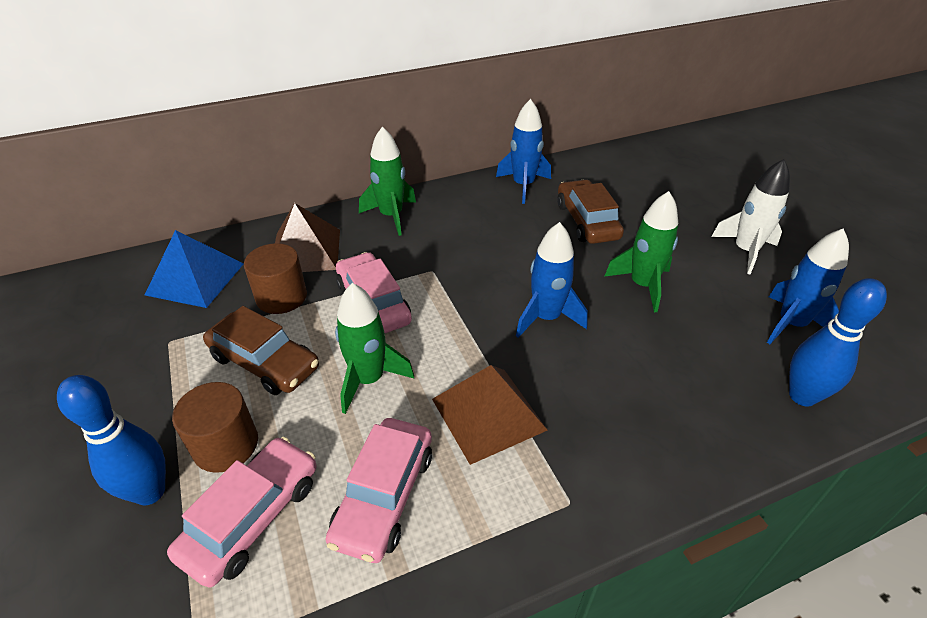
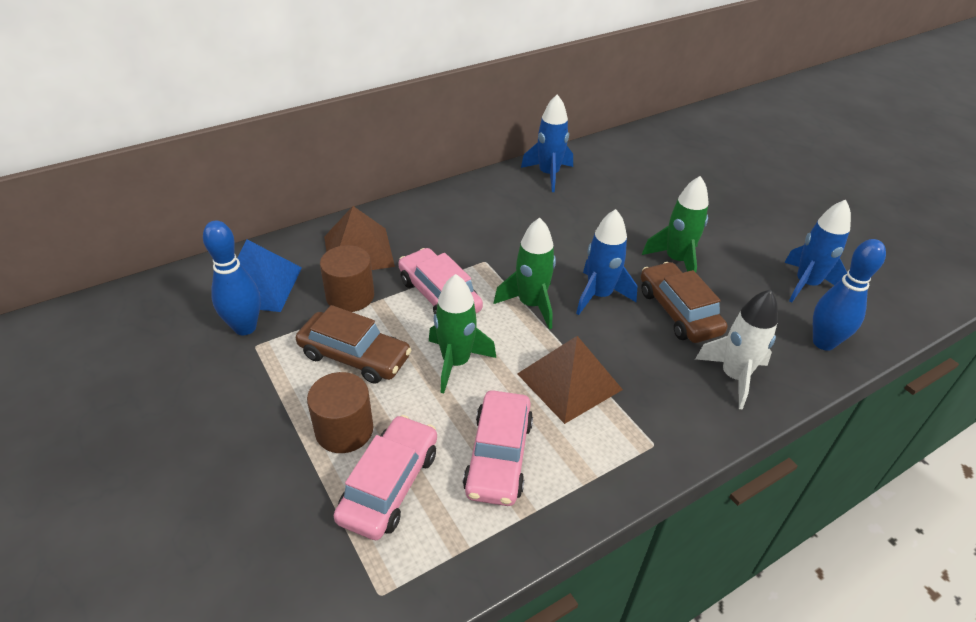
camera: 10 degrees left, 0 degrees up
(150, 492) = (289, 475): blue bowling pin -> blue bowling pin (245, 327)
(391, 216) = (431, 212): green rocket -> green rocket (531, 304)
(587, 221) = (615, 205): brown car -> brown car (678, 311)
(745, 251) = (758, 223): white rocket -> white rocket (734, 376)

